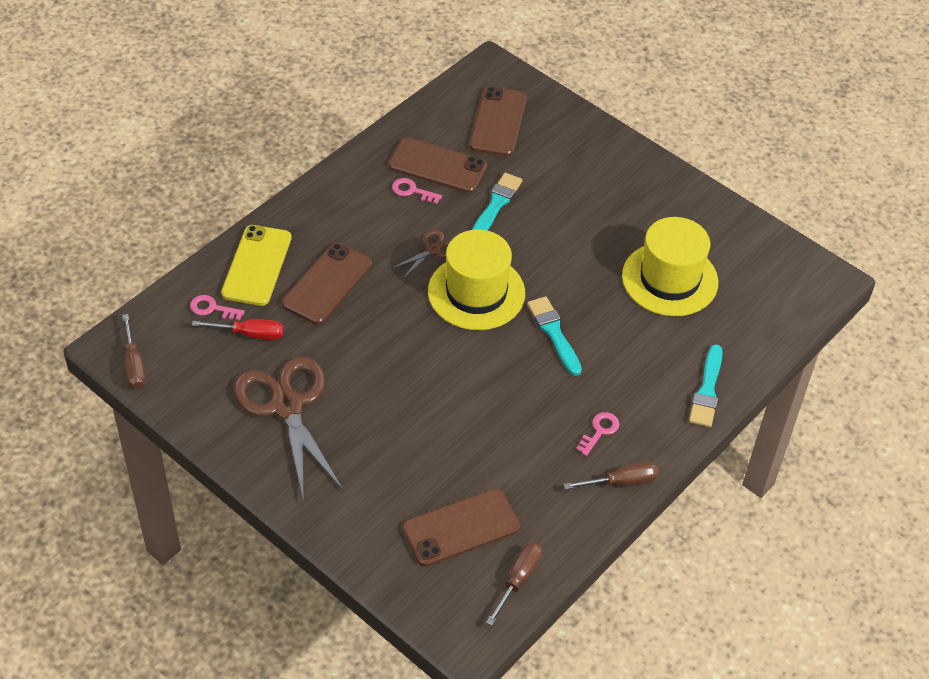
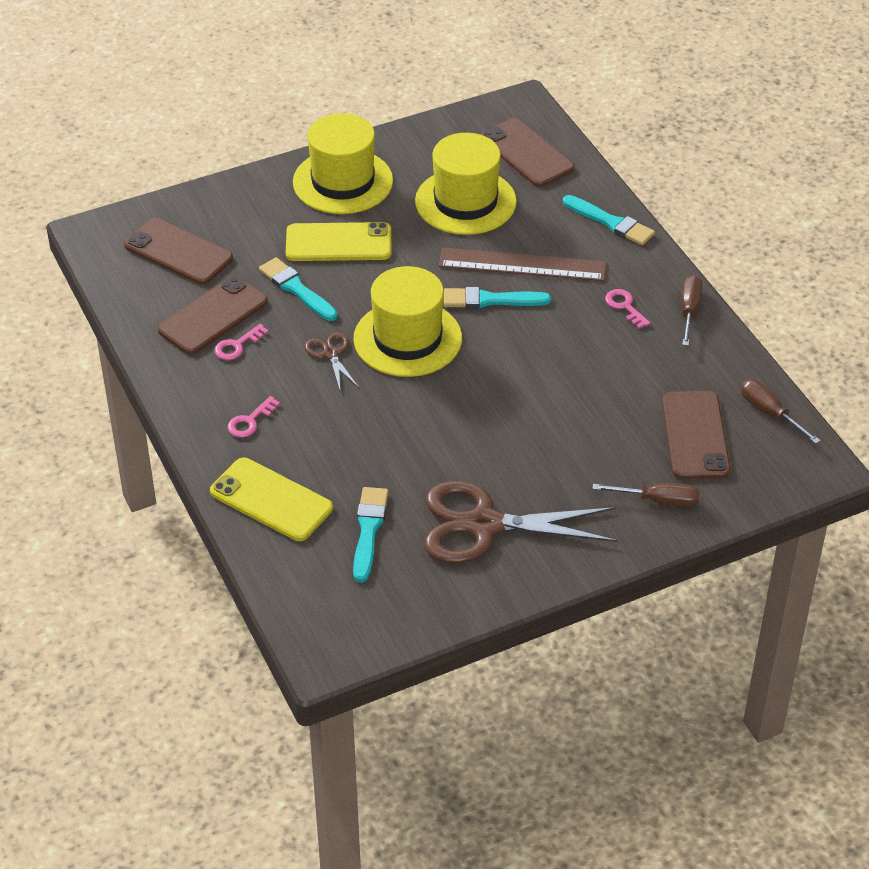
camera: 65 degrees left, 5 degrees down
(134, 365) = (361, 642): brown screwdriver -> brown screwdriver (659, 501)
(212, 308) = (314, 553): pink key -> pink key (250, 421)
(250, 334) = (368, 530): red screwdriver -> turquoise brush
(327, 284) = (331, 449): brown phone -> brown phone (526, 153)
(566, 213) = (338, 243): none -> yellow phone
(611, 342) = (522, 265): none -> brown ruler
(643, 191) = (343, 182): none -> yellow hat

